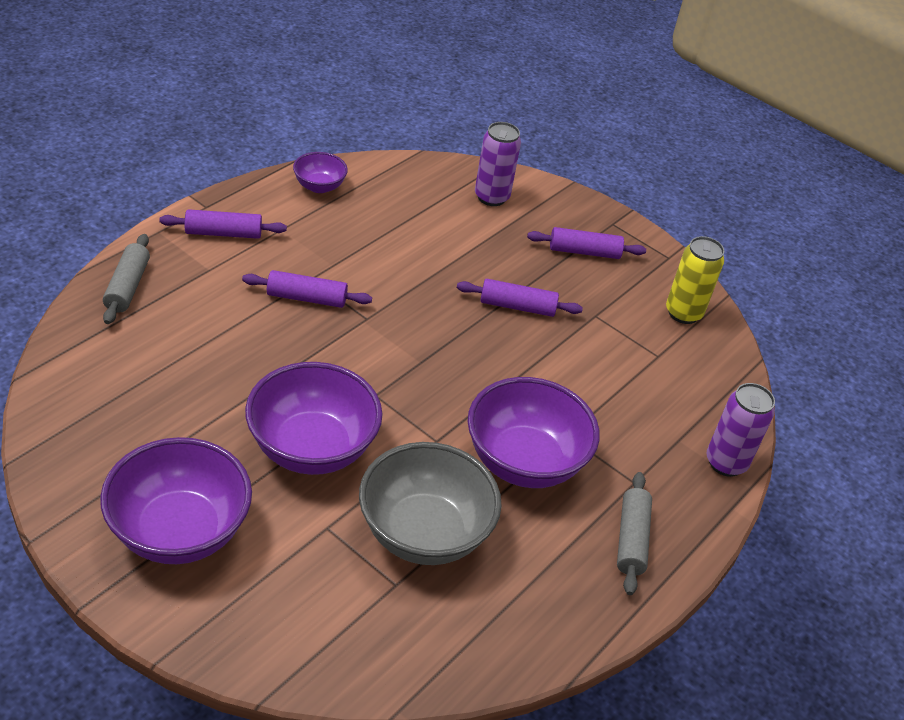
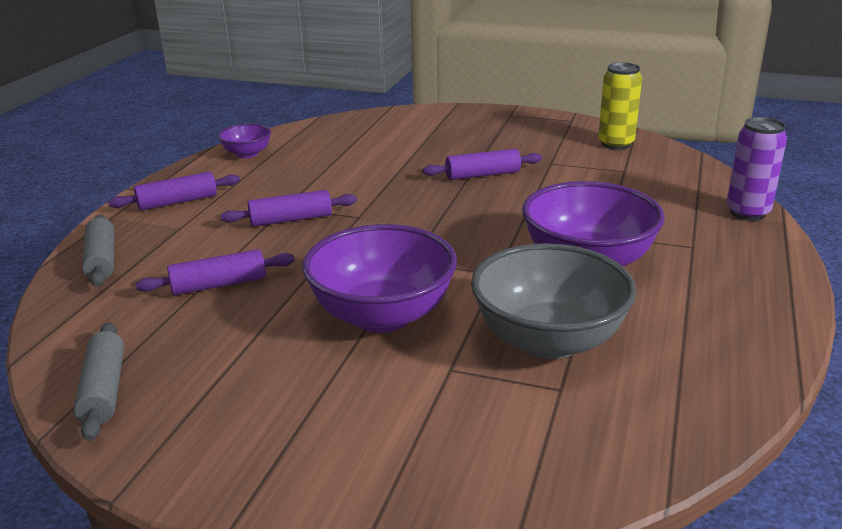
camera: 15 degrees left, 15 degrees down
(179, 531) = (292, 427): purple bowl -> none
(491, 197) = (401, 125): purple can -> none
(584, 251) = (504, 133): purple rolling pin -> purple rolling pin (219, 284)
(631, 539) = (733, 282): grey rolling pin -> grey rolling pin (104, 390)

